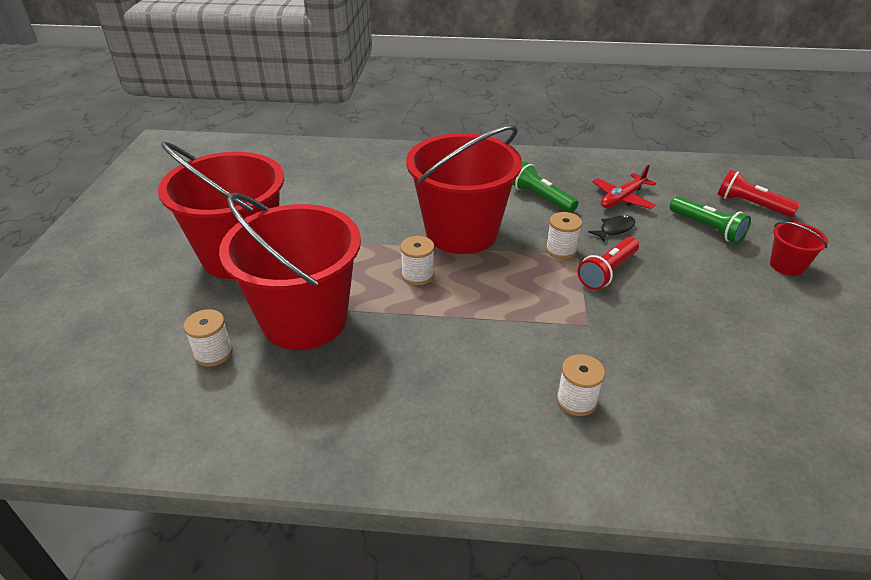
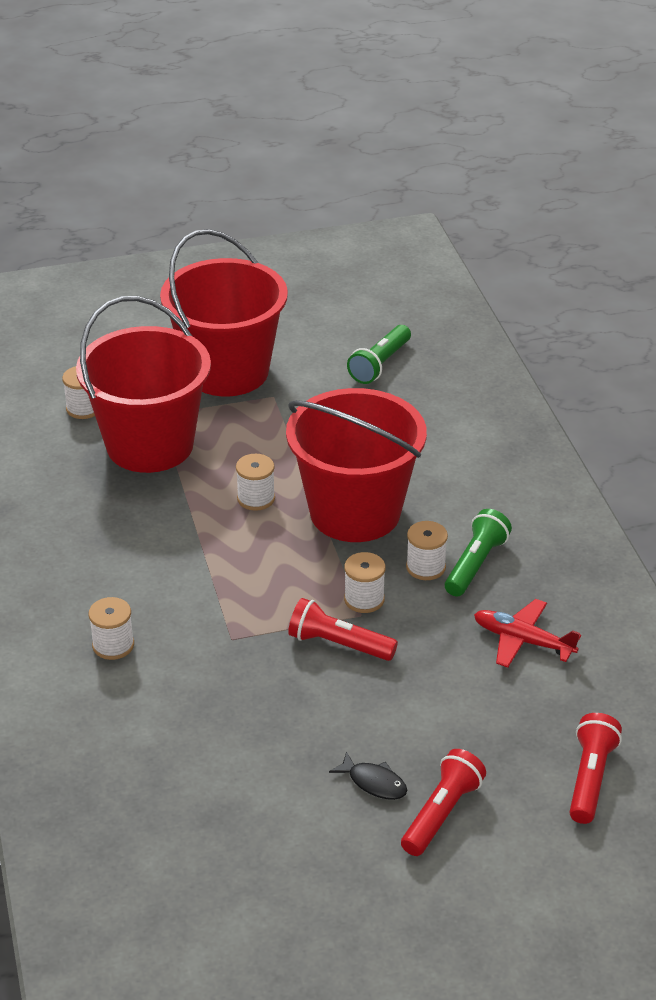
camera: 70 degrees right, 0 degrees up
(536, 217) = (425, 567): none -> white spool
(615, 229) = (438, 641): black fish -> black fish (374, 783)
(707, 228) = (493, 731): green flashlight -> green flashlight (380, 364)
(787, 265) = (442, 813): red bucket -> red flashlight

